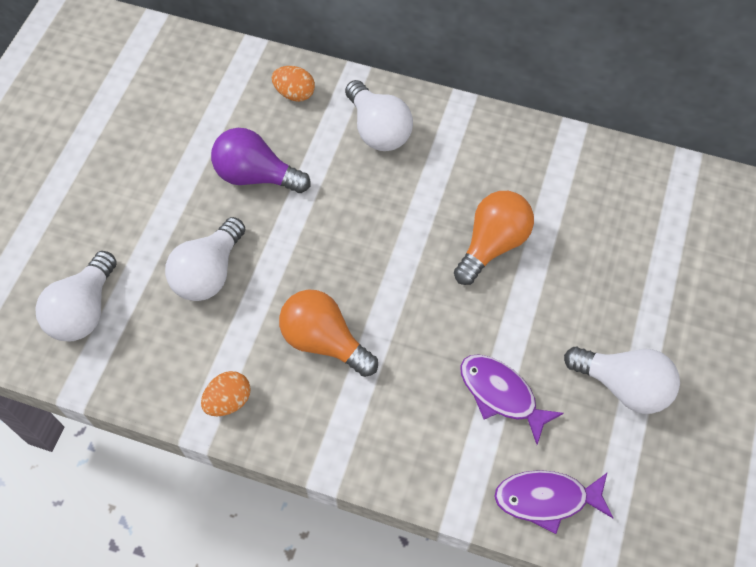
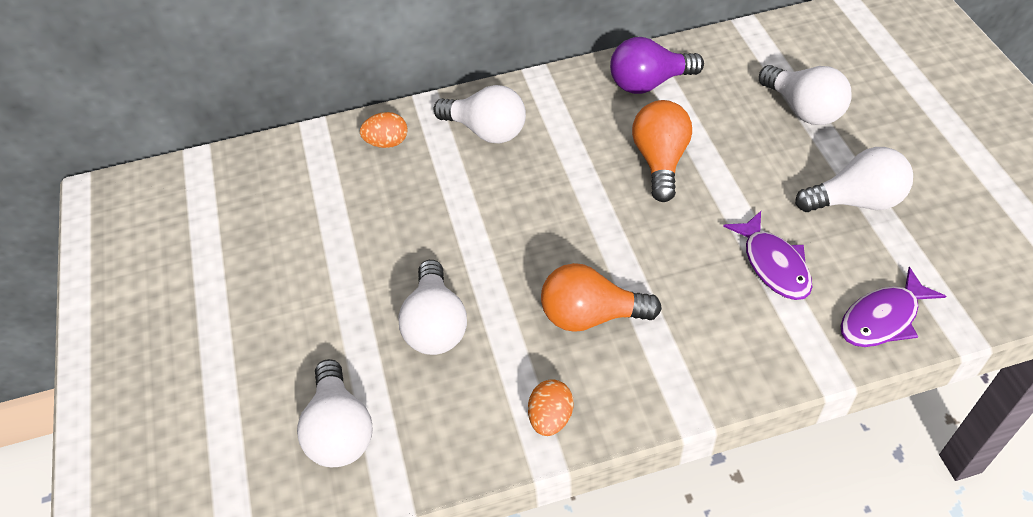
camera: 30 degrees left, 10 degrees down
(256, 176) = (409, 223): purple light bulb -> purple light bulb (649, 83)
(501, 394) = (773, 264): purple fish -> purple fish turned 120 degrees counterclockwise
(658, 273) = (803, 109): none -> white light bulb

